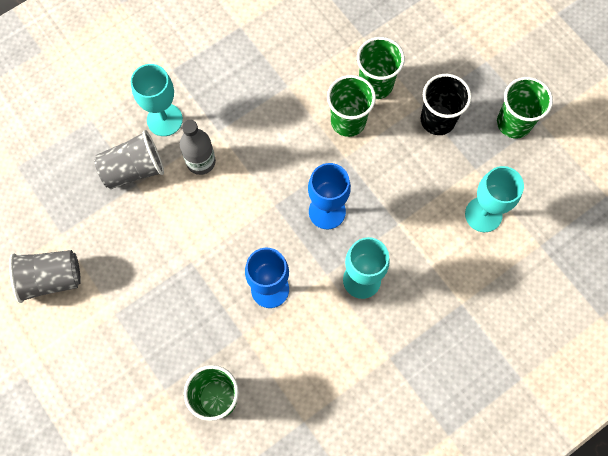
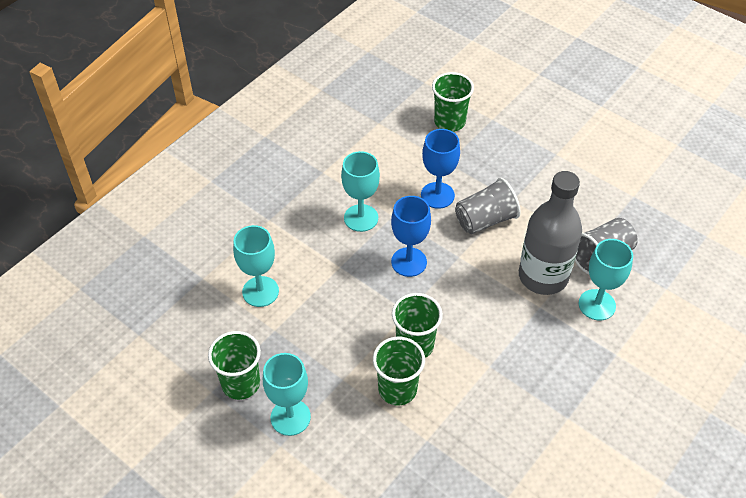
camera: 165 degrees right, 20 degrees down
(51, 279) = (621, 165): grey cup -> grey cup (485, 220)
(201, 162) = (543, 276): grey bottle -> grey bottle, size x1.73
(437, 120) = (322, 368): black cup -> none
(474, 82) = (290, 417): none -> turquoise goblet

